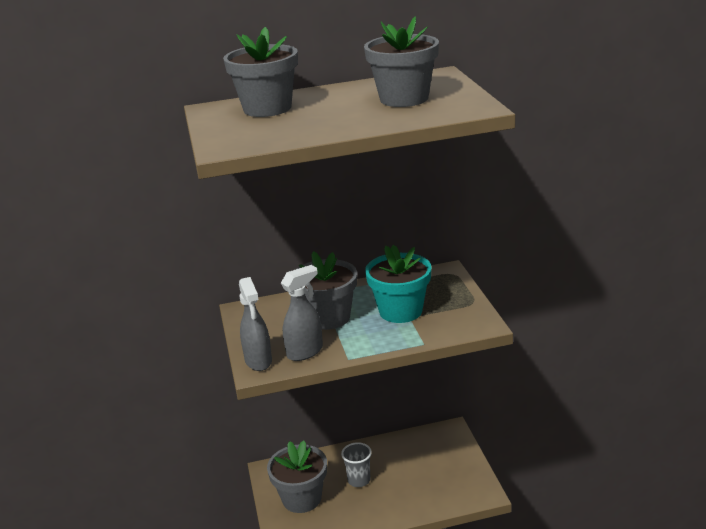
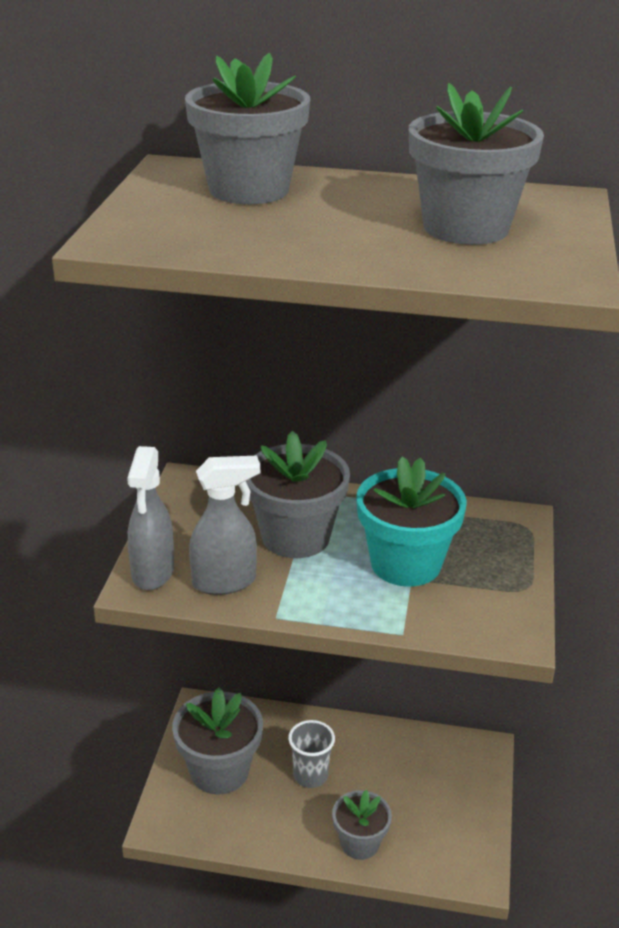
camera: 20 degrees right, 5 degrees up
(409, 503) = (360, 843): none -> grey flower pot

